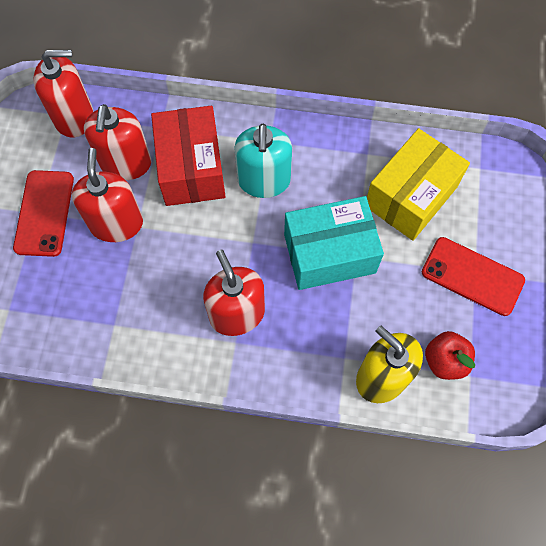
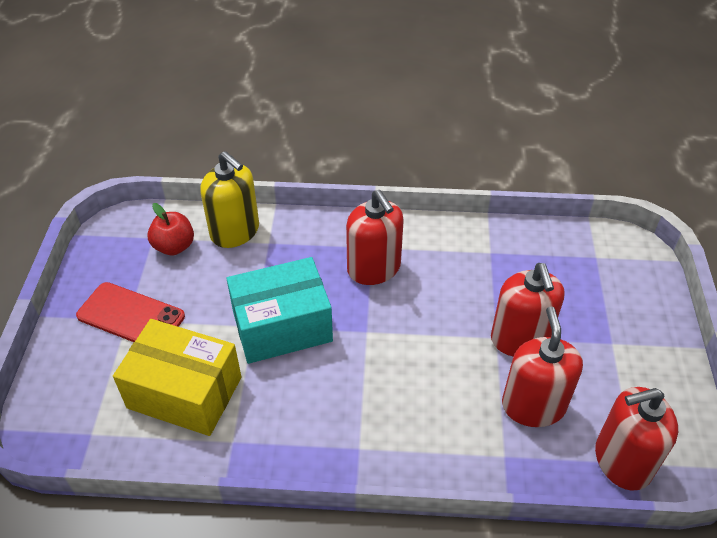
camera: 175 degrees right, 20 degrees down
(44, 213) = (604, 343): red phone -> none
(191, 168) = (451, 405): red box -> none
(264, 180) = (361, 398): turquoise soap dispenser -> none
(410, 196) = (185, 392): yellow box -> yellow box turned 75 degrees clockwise

